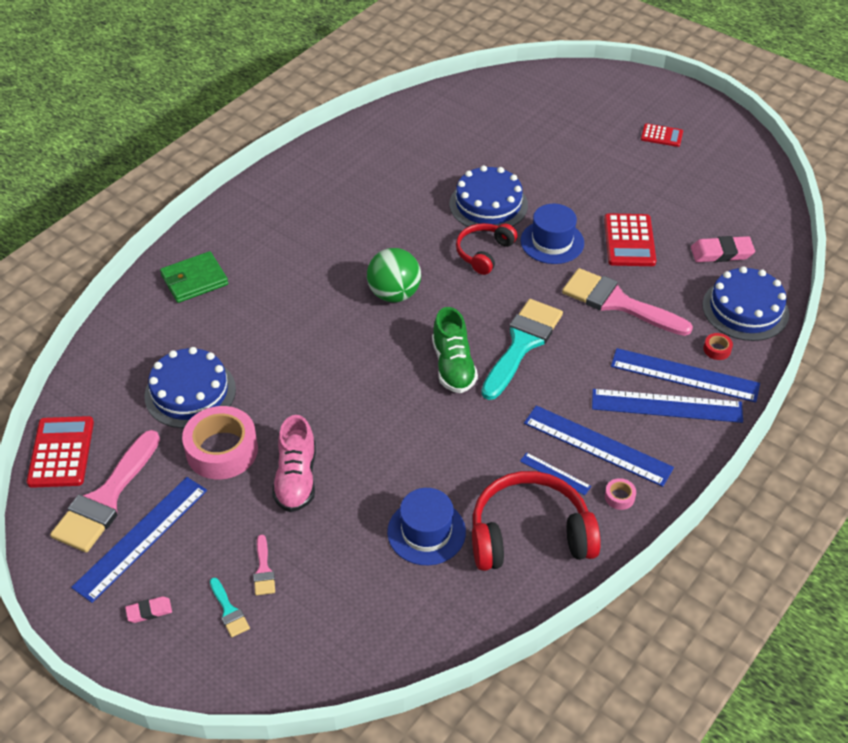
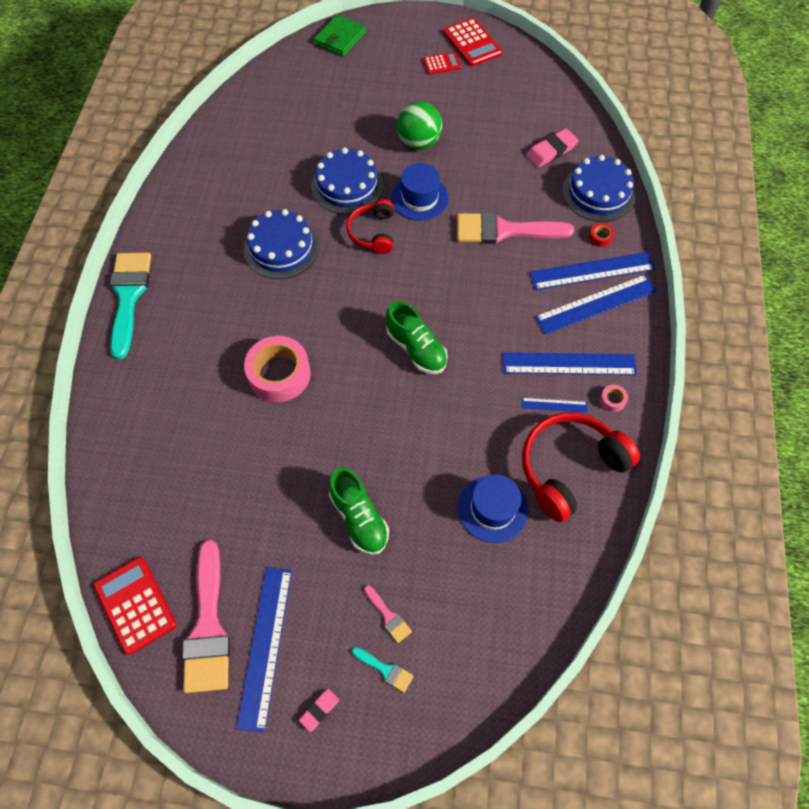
camera: 30 degrees left, 15 degrees up
(190, 392) = (213, 485): blue cake -> blue cake (281, 248)
(194, 280) = (141, 373): green wallet -> green wallet (340, 38)
(222, 450) = (278, 525): pink tape -> pink tape (279, 374)
(296, 479) = (359, 518): pink shoe -> green shoe
(394, 294) = (325, 305): green ball -> green ball (419, 142)
(522, 344) = (456, 302): turquoise brush -> turquoise brush (128, 296)
(629, 241) = (477, 170): red calculator -> red calculator (472, 43)

